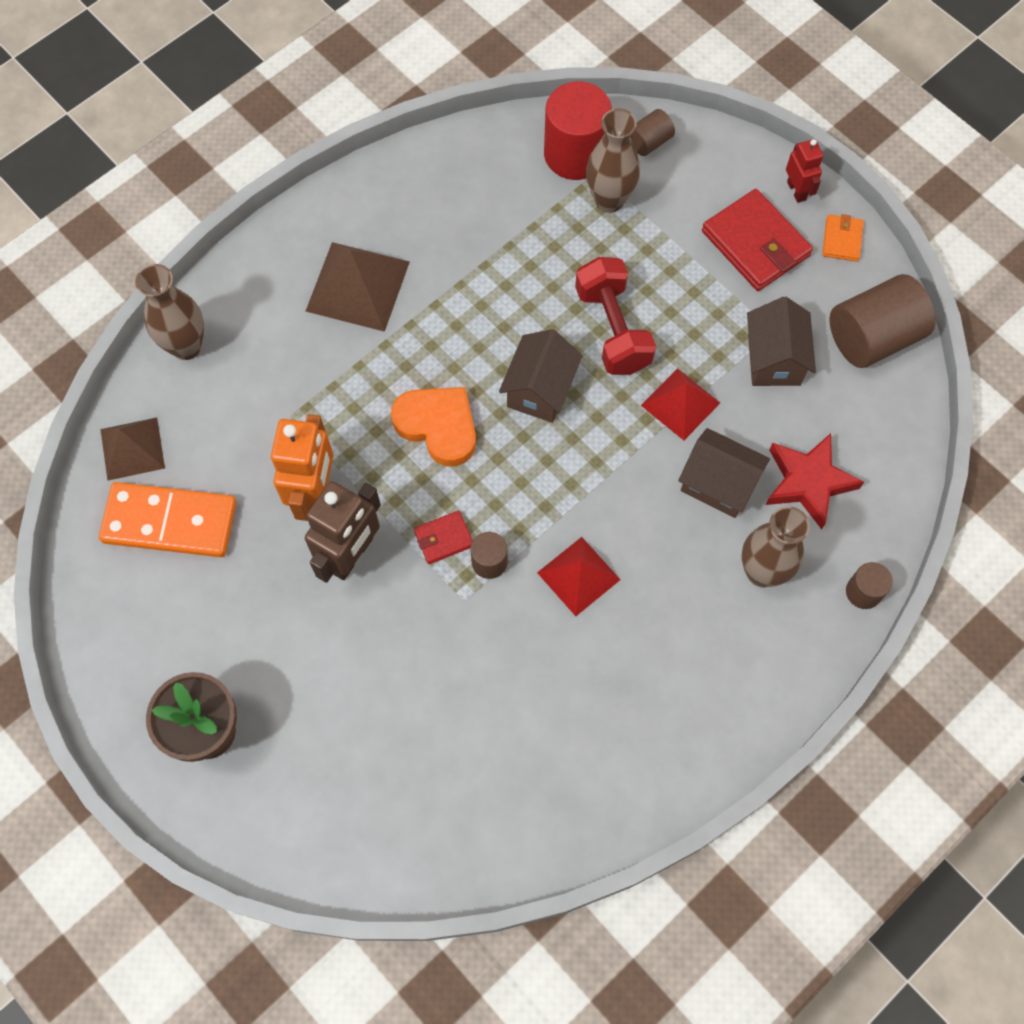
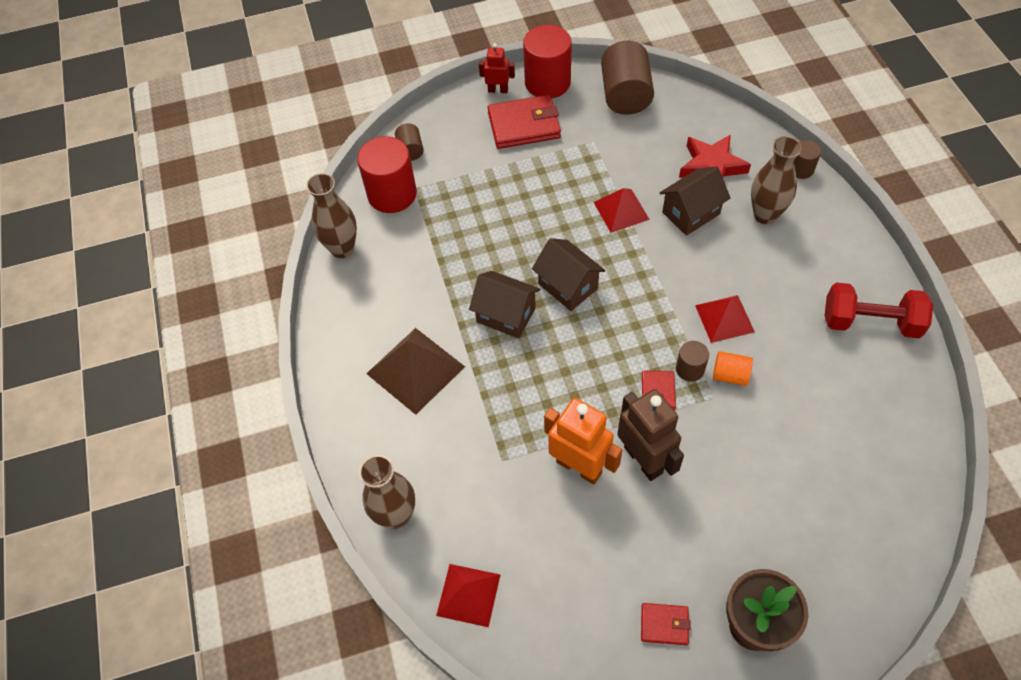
camera: 60 degrees left, 10 degrees down
(132, 448) = (468, 594): brown pyramid -> red pyramid
(170, 522) = (552, 588): orange domino -> none
(174, 643) = (664, 624): none -> red wallet
(438, 426) = (564, 360): orange heart -> none
(502, 608) = (730, 375): none -> orange cylinder
(609, 200) = (441, 189): brown vase -> brown vase (342, 248)
(613, 329) = (543, 226): red dumbbell -> red dumbbell (870, 322)
(774, 359) = (614, 149): brown house -> brown house (506, 315)
(841, 240) = (547, 82): orange wallet -> red cylinder

